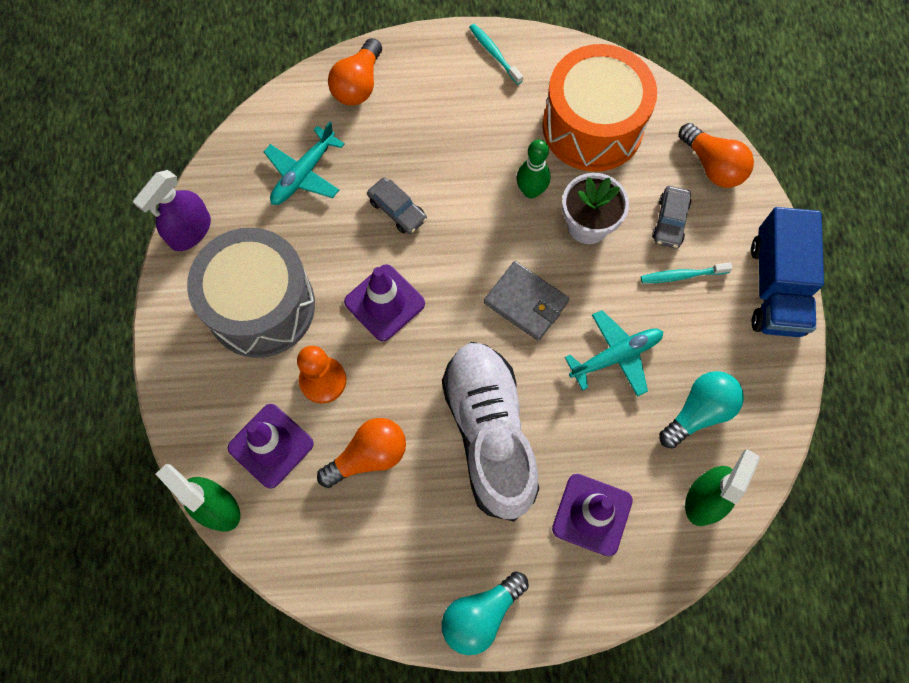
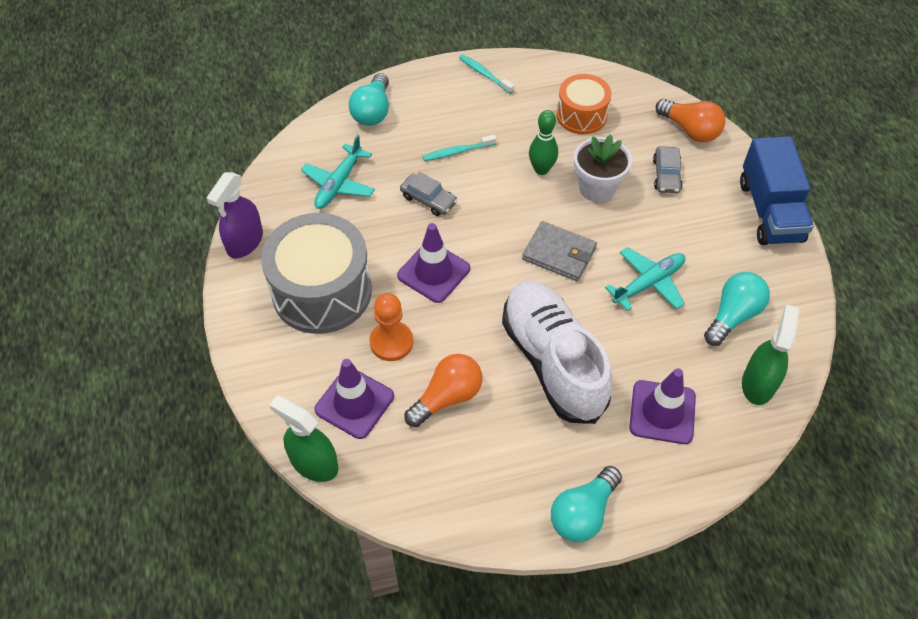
camera: 10 degrees left, 15 degrees down
(358, 84) = (373, 111): orange light bulb -> turquoise light bulb
(592, 126) = (581, 115): orange drum -> orange drum, size x0.58
(682, 275) = (688, 214): turquoise toothbrush -> turquoise toothbrush (458, 152)

